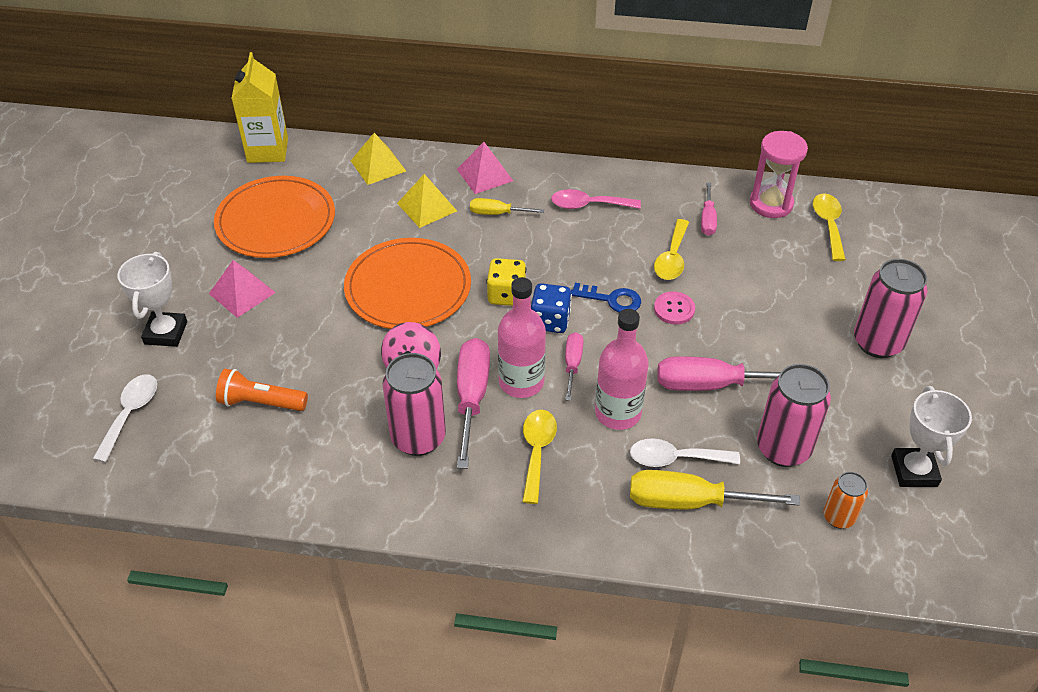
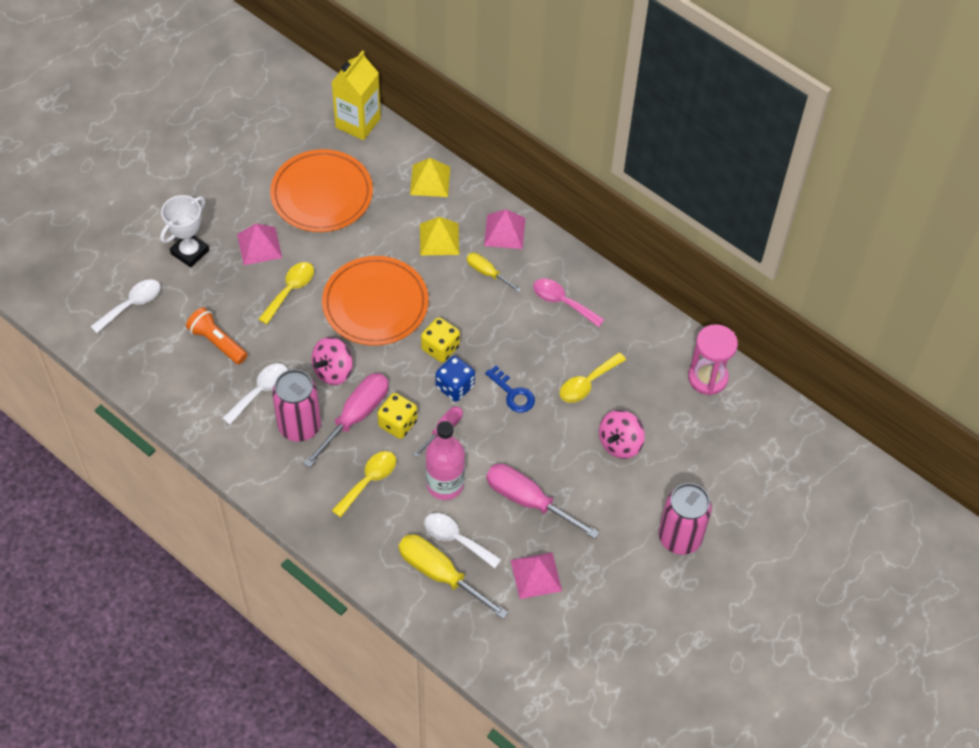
camera: 30 degrees right, 10 degrees up
(347, 426) = (260, 391): none -> white spoon
(521, 382) = (397, 423): pink bottle -> yellow dice
(674, 309) = (552, 427): pink button -> none
(707, 219) = (644, 364): pink screwdriver -> none
(748, 292) = (620, 443): none -> pink spinning top
(783, 448) = (536, 575): pink can -> pink pyramid
(828, 225) = (736, 421): yellow spoon -> yellow spoon (290, 290)
(838, 517) = (529, 643): orange can -> none
(914, 471) = (612, 644): white trophy -> none

